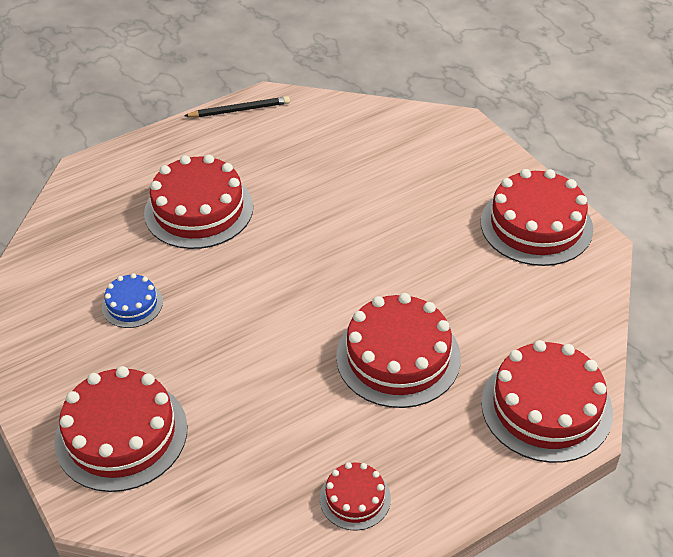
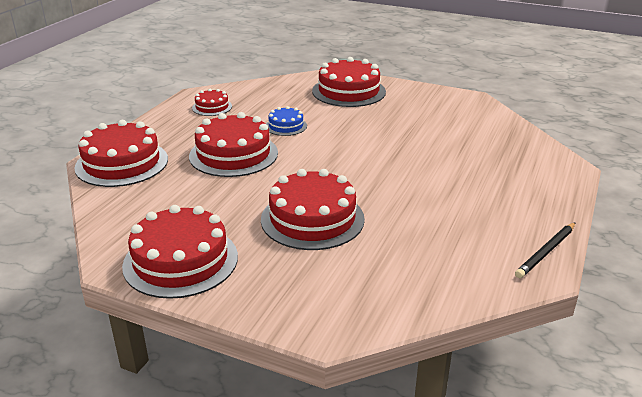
camera: 145 degrees right, 15 degrees down
(132, 304) = (417, 125): blue cake -> blue cake (286, 126)
(199, 210) = (455, 175): red cake -> red cake (312, 219)

